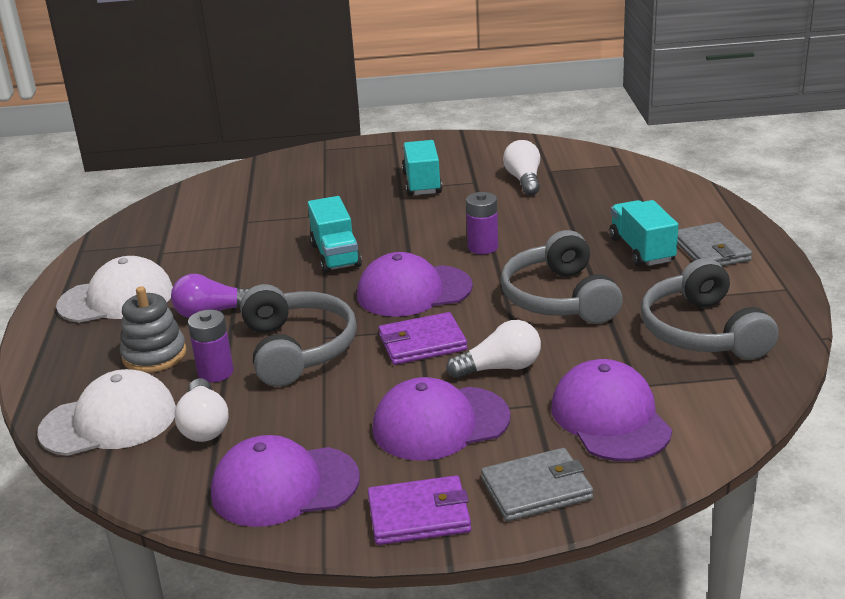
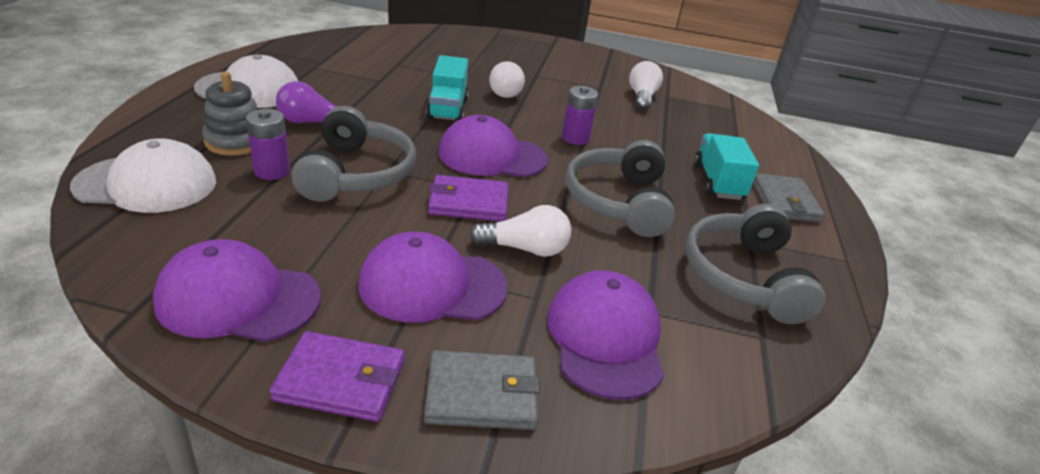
camera: 10 degrees right, 5 degrees up
(204, 425) = (220, 214): white light bulb -> white light bulb (506, 91)
(422, 183) = (556, 76): turquoise truck -> none

